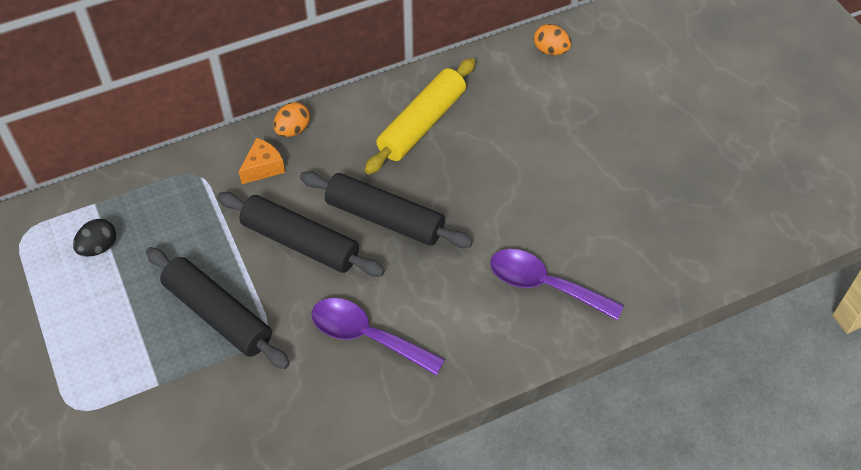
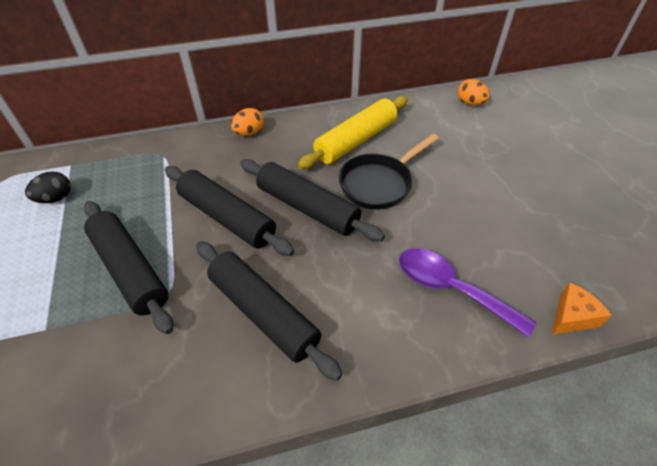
camera: 10 degrees right, 5 degrees down
(263, 168) = (216, 156): orange cheese -> orange cheese (571, 317)
(367, 336) = (263, 313): purple spoon -> black rolling pin
(457, 177) = (379, 183): none -> black pan

